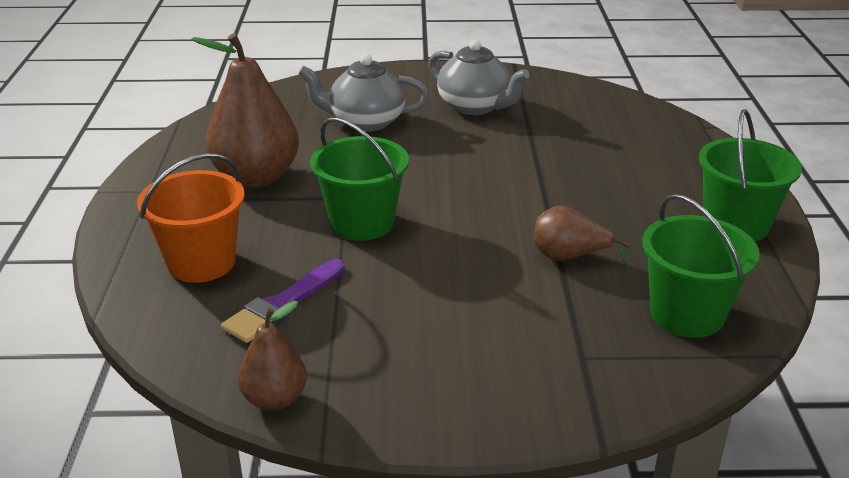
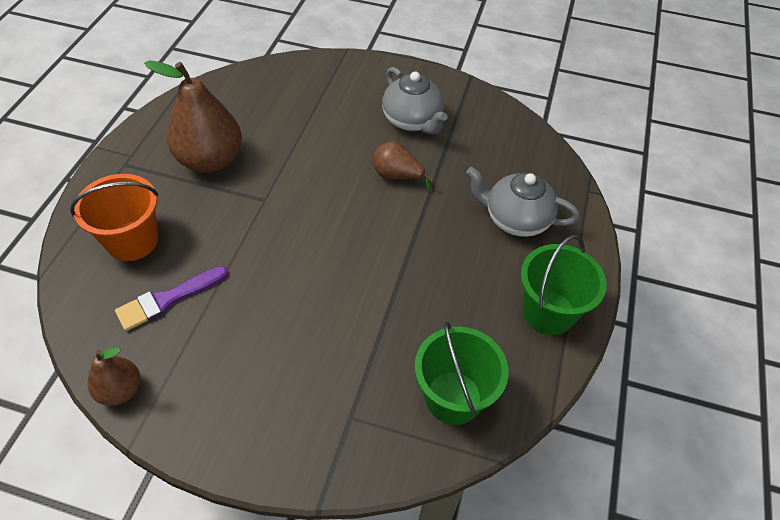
camera: 15 degrees right, 20 degrees up
(362, 223) = (262, 230): green bucket -> none
(365, 122) = (319, 118): grey teapot -> grey teapot (516, 219)
(569, 257) = (397, 310): brown pear -> brown pear (397, 176)

